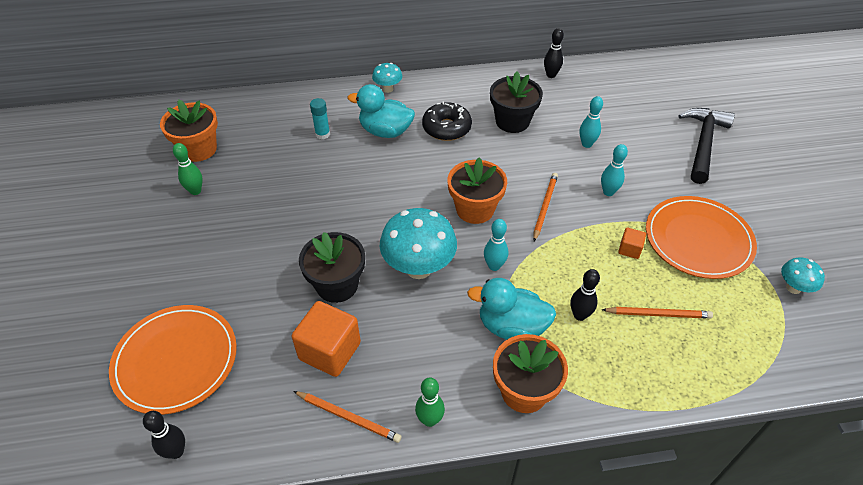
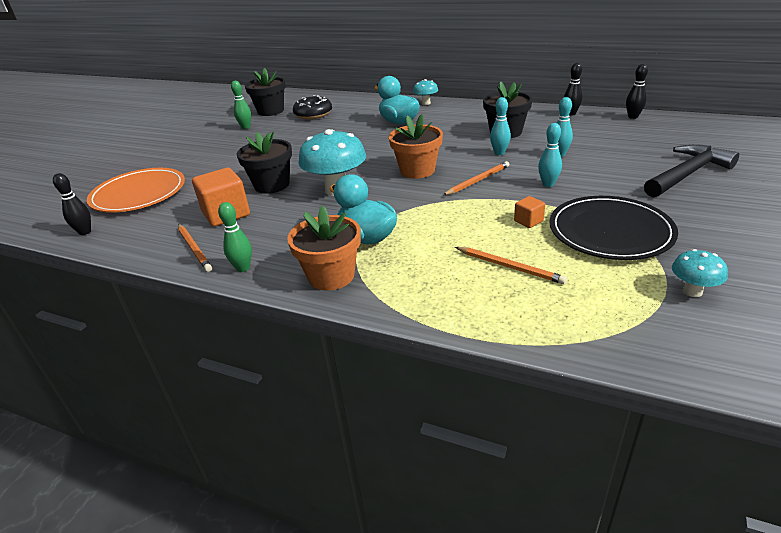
camera: 35 degrees right, 15 degrees down
(199, 149) = (270, 111): orange flower pot -> black flower pot
(322, 134) = (354, 116): turquoise glue stick -> none
(446, 128) = (447, 127): black donut -> black donut (313, 114)
(494, 266) = (395, 202): turquoise bowling pin -> turquoise bowling pin (499, 153)
(579, 315) = (433, 247): black bowling pin -> black bowling pin (633, 117)
(698, 239) = (610, 231): orange plate -> black plate

